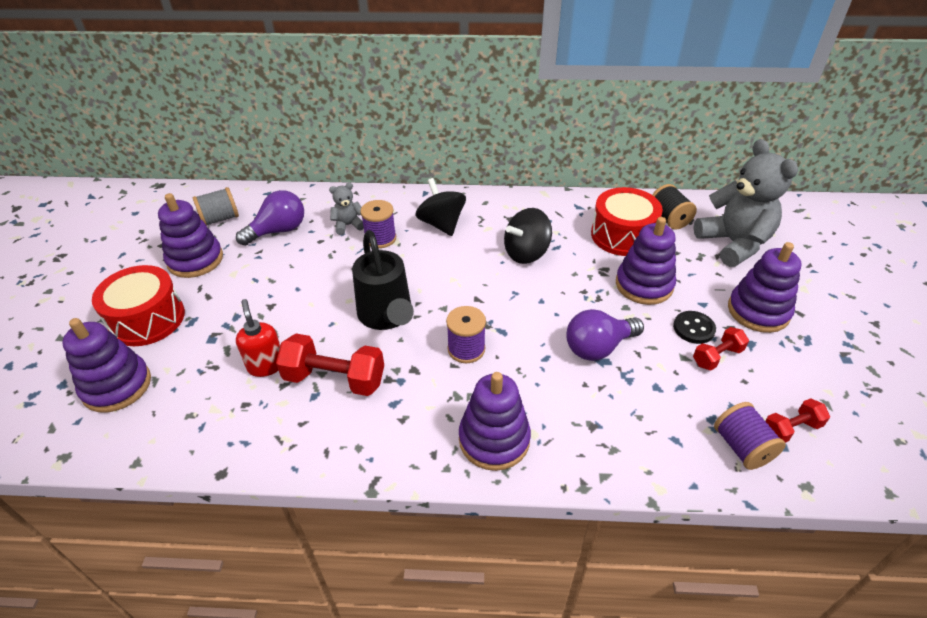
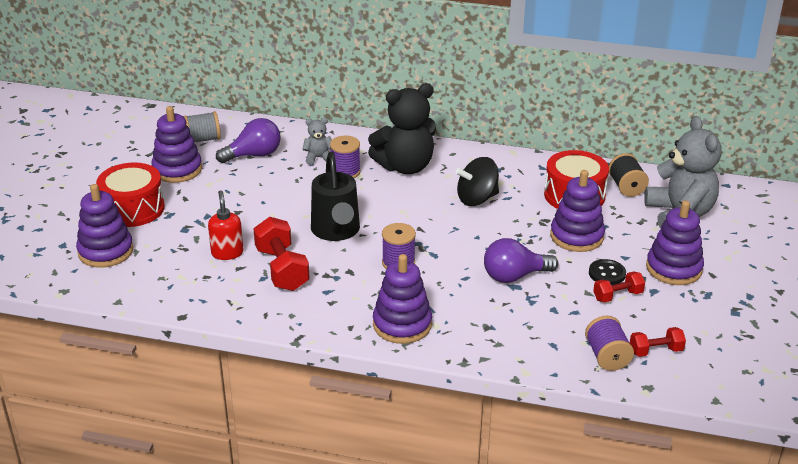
camera: 10 degrees right, 10 degrees down
(334, 379) = (282, 269): red dumbbell -> red dumbbell turned 45 degrees clockwise
(441, 224) = (405, 167): black spinning top -> black teddy bear

